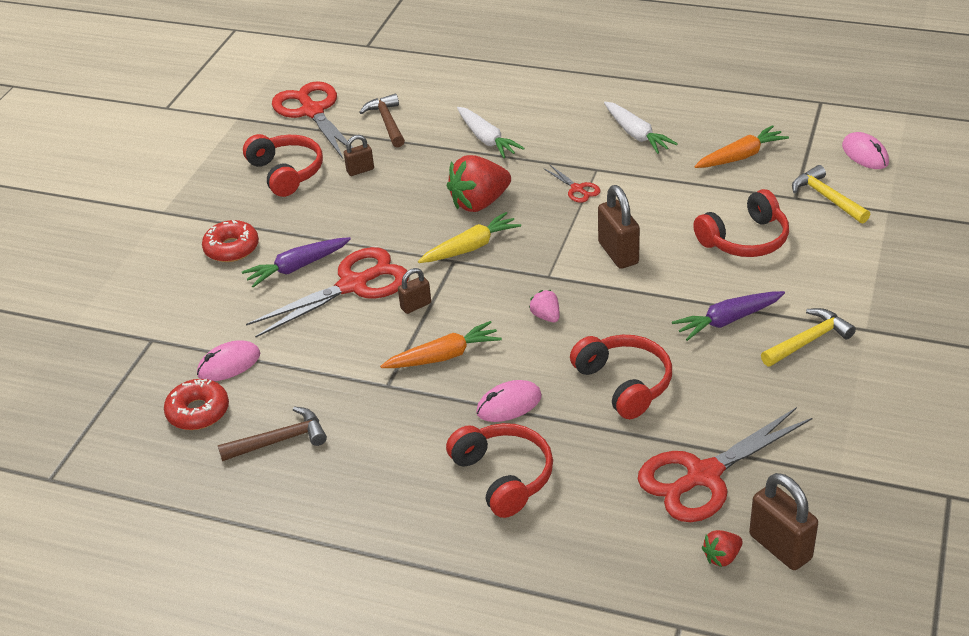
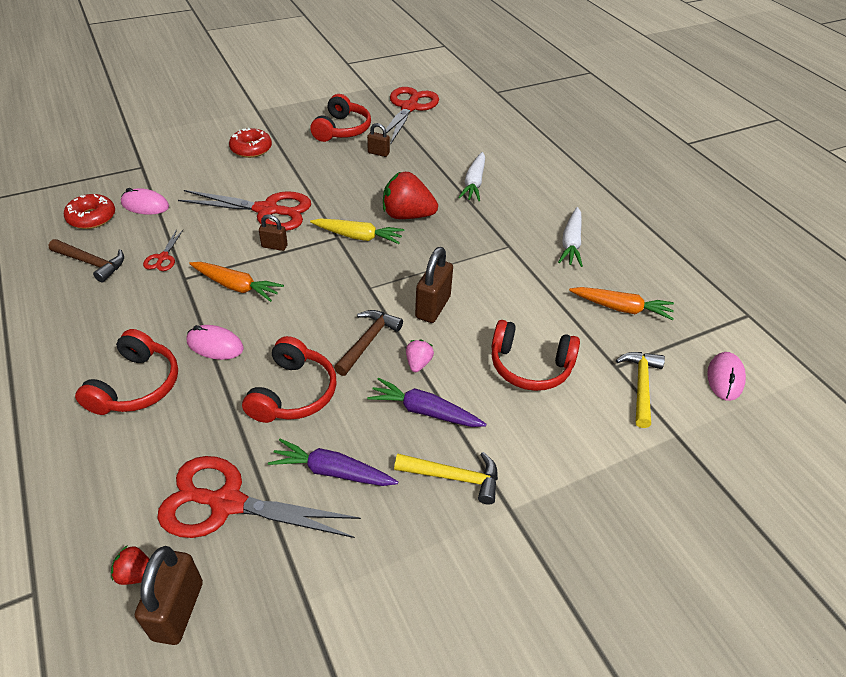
camera: 40 degrees right, 5 degrees up
(297, 267) = (260, 180): purple carrot -> purple carrot (332, 471)
(387, 122) = (436, 137): brown hammer -> brown hammer (368, 341)
(546, 316) = (326, 310): pink strawberry -> pink strawberry (418, 363)
(577, 189) = (476, 249): red scissors -> red scissors (163, 257)

